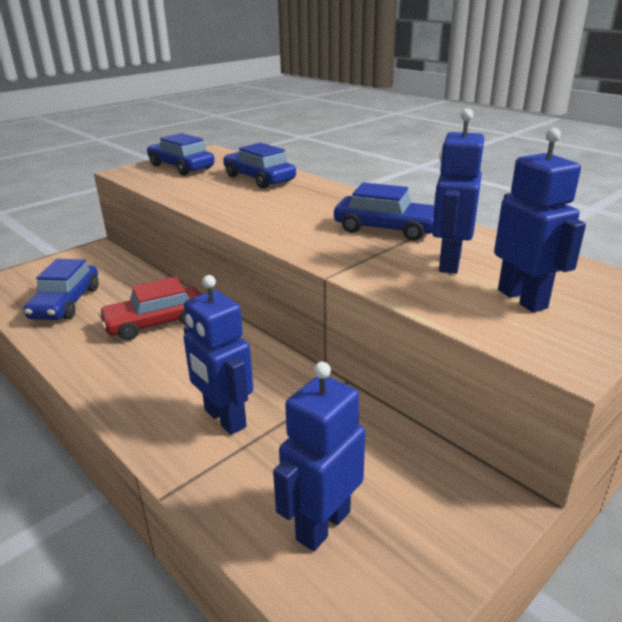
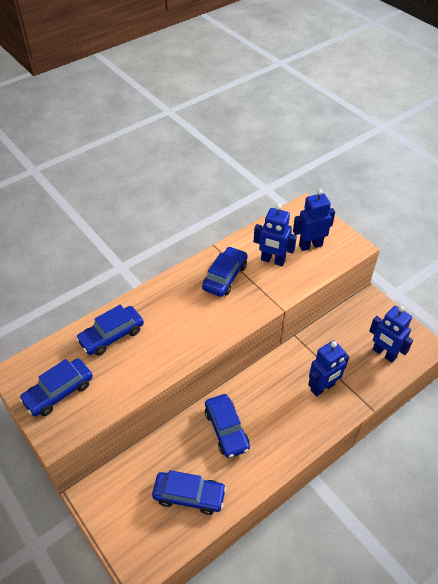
camera: 85 degrees left, 20 degrees up
(155, 323) = (226, 430): red car -> blue car

